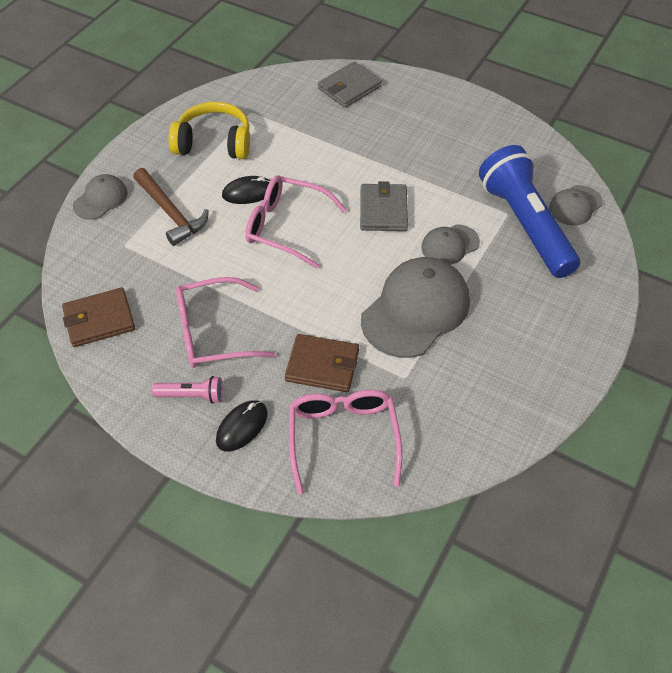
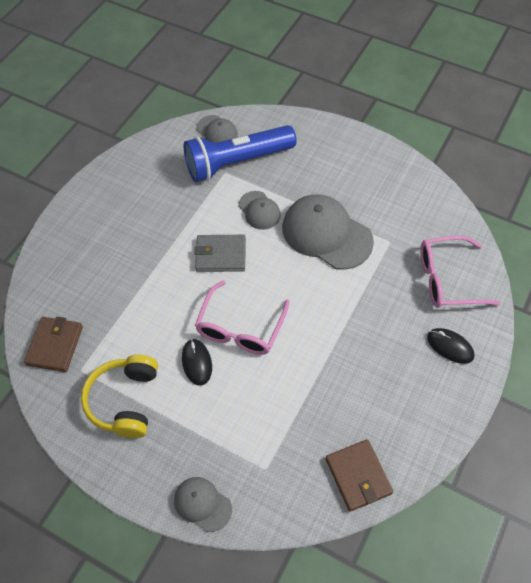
camera: 90 degrees left, 5 degrees up
(170, 212) = (222, 430): brown hammer -> none
(192, 395) = (427, 386): pink flashlight -> none
(213, 332) = (363, 376): pink glasses -> none
(322, 365) = (386, 294): brown wallet -> brown wallet (55, 345)
(349, 88) = (55, 283): grey wallet -> none

